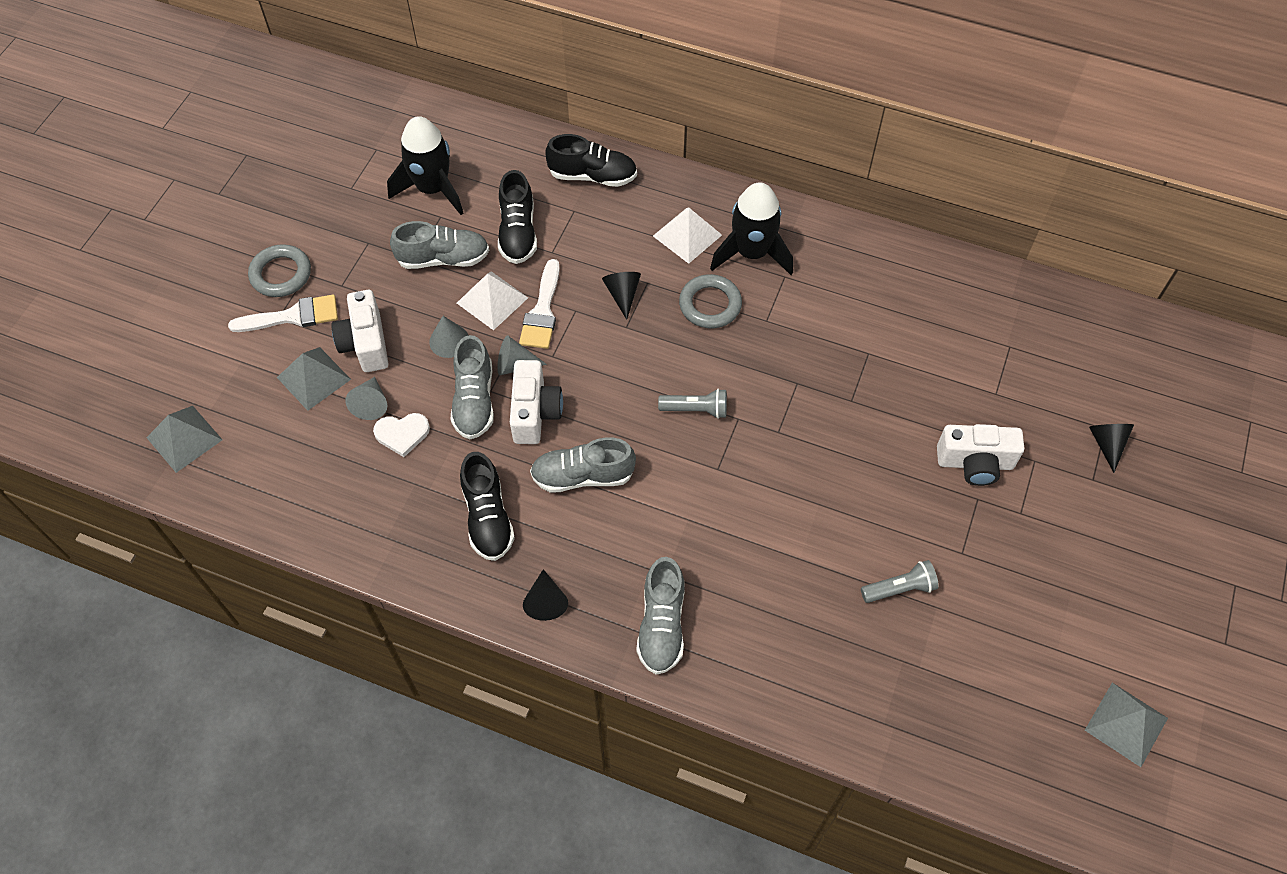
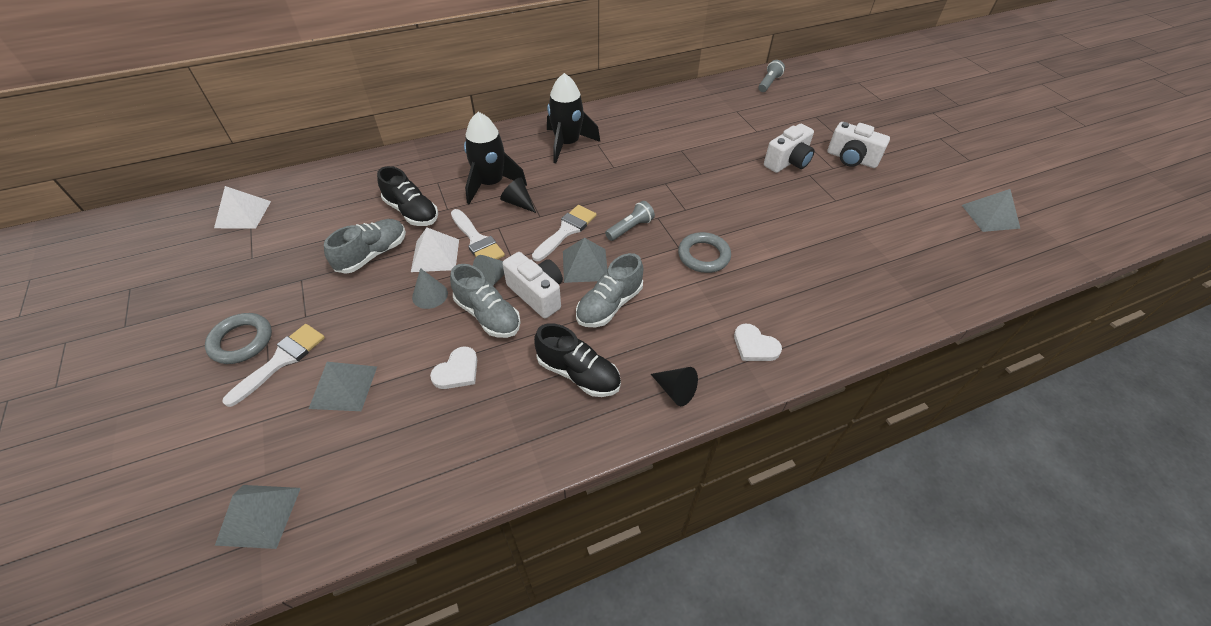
camera: 45 degrees left, 10 degrees down
(365, 343) = (365, 337): white camera -> white camera (851, 159)
(371, 404) = (411, 370): grey cone -> none
(432, 189) = (321, 224): black rocket -> black rocket (491, 184)
(592, 176) = (429, 160): black shoe -> none
(607, 417) = (585, 265): none -> grey pyramid
(632, 364) = (566, 231): none -> white brush
(661, 625) = (754, 346): grey shoe -> white heart
(687, 235) = (521, 156): white pyramid -> white pyramid (243, 214)
(710, 304) = (574, 178): grey ring -> grey ring (703, 256)
(899, 588) = (834, 234): grey flashlight -> grey flashlight (768, 83)
(1107, 444) = (824, 121): black cone -> none

